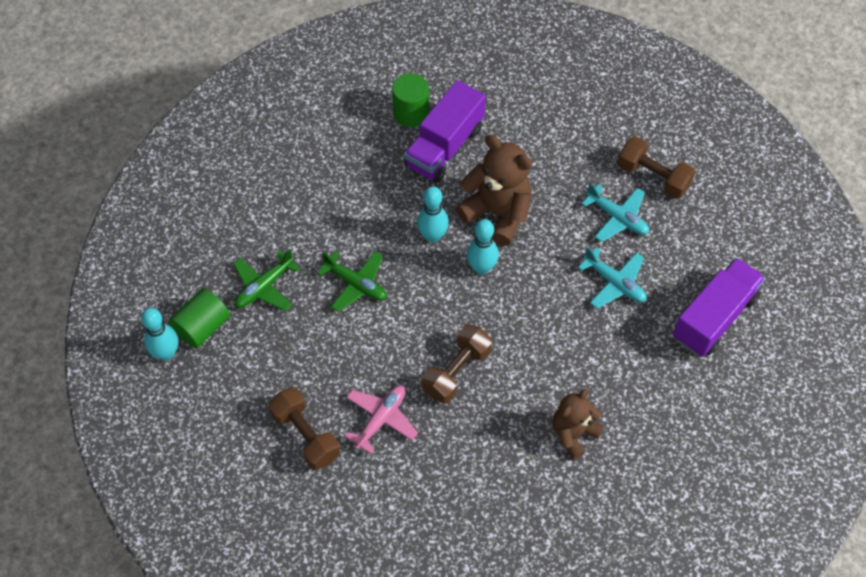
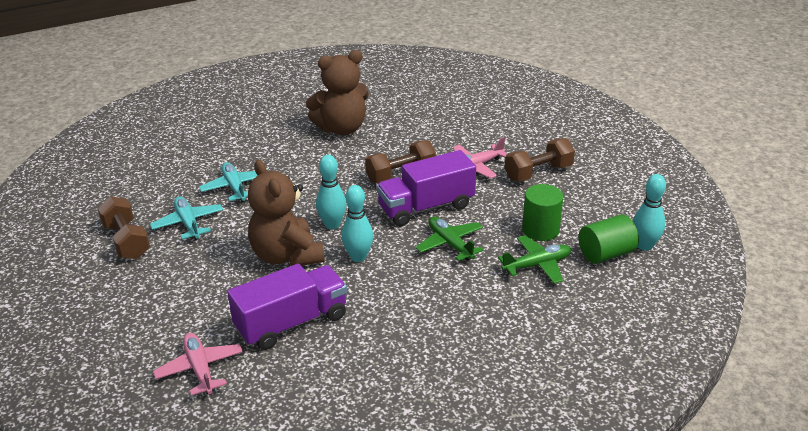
camera: 155 degrees left, 25 degrees down
(306, 435) = (538, 173): brown dumbbell -> brown dumbbell turned 75 degrees clockwise
(411, 113) = (302, 366): green cylinder -> green cylinder (540, 230)
(484, 85) = (200, 369): none -> pink plane
(573, 433) = (342, 128): brown teddy bear -> brown teddy bear, size x1.57
(714, 317) = (185, 152): purple truck -> purple truck (426, 207)

